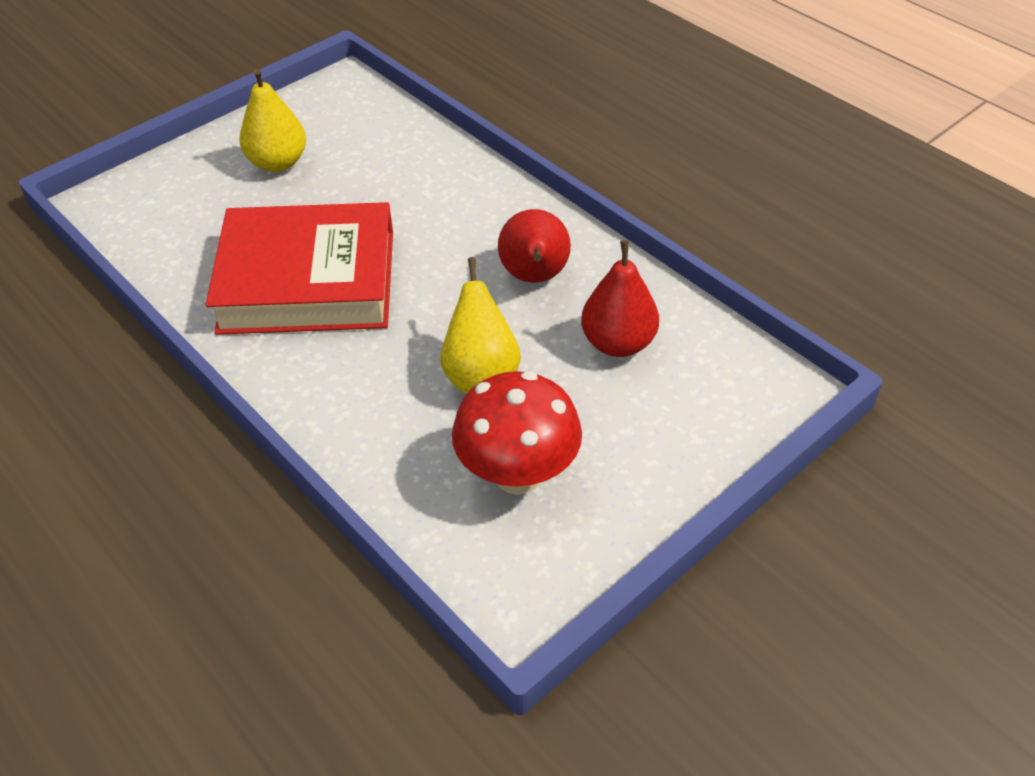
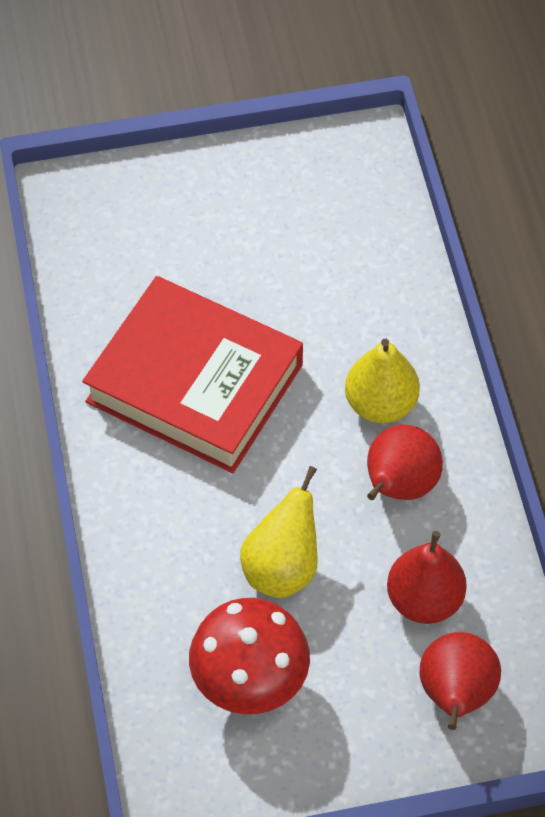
camera: 30 degrees right, 10 degrees up
(278, 163) = (246, 222): yellow pear -> yellow pear (380, 404)
(699, 397) = (455, 695): none -> red pear

